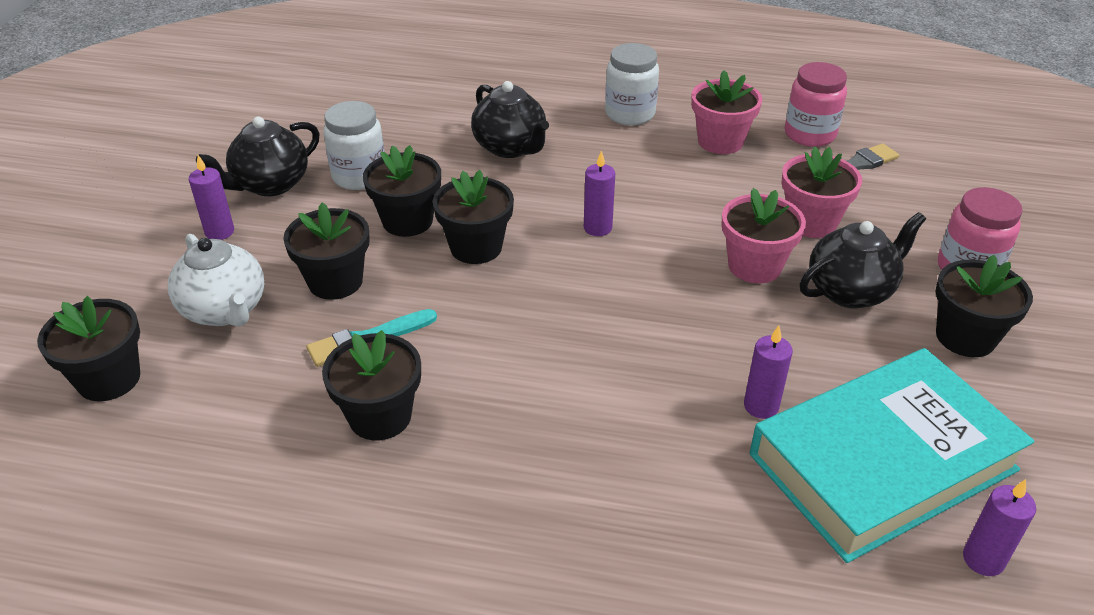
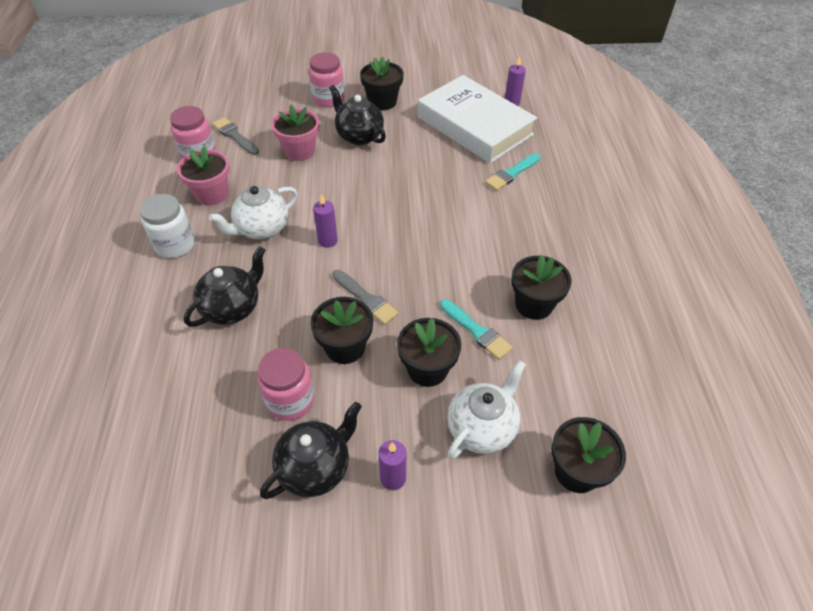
camera: 105 degrees left, 10 degrees up
(270, 184) = (315, 468): black teapot -> black teapot turned 75 degrees counterclockwise
(359, 176) = (290, 400): white jar -> pink jar
(476, 247) = (365, 298): black flower pot -> grey brush
(639, 176) = (261, 229): none -> white teapot
(712, 481) = (511, 173): none -> turquoise brush
(754, 266) = (348, 170): pink flower pot -> none
(761, 406) = (457, 162): purple candle -> none
(882, 462) = (474, 126): turquoise book -> white book

